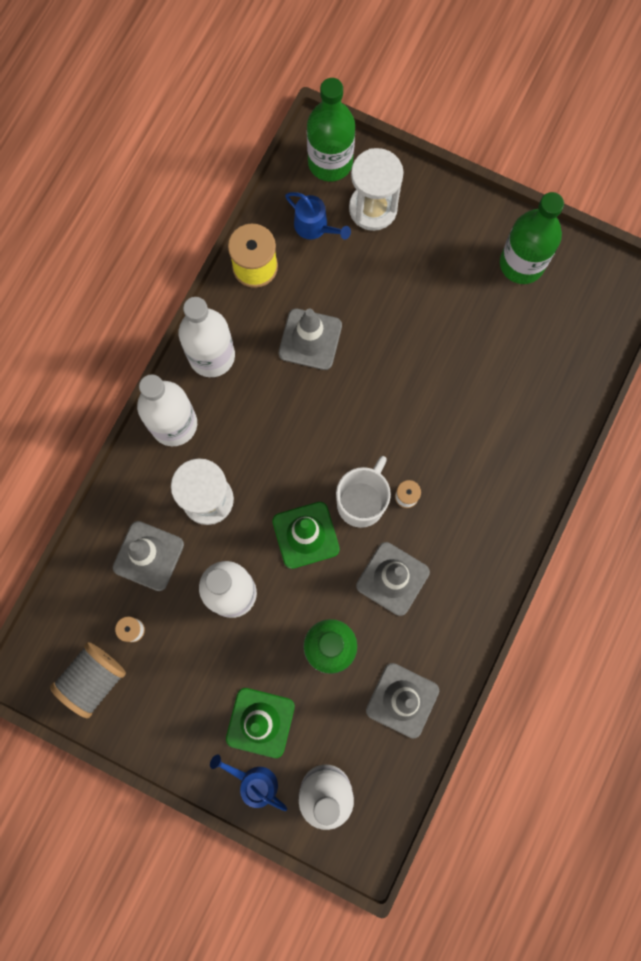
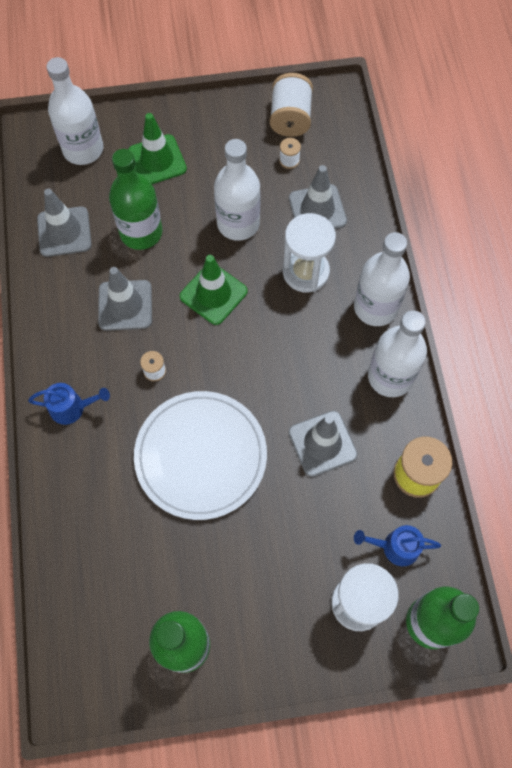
camera: 145 degrees right, 10 degrees down
(94, 679) = (290, 118): grey spool -> white spool
(253, 782) = (136, 126): blue watering can -> blue watering can (72, 408)
(362, 501) = (187, 344): white mug -> none
(416, 395) = (201, 456): none -> white plate

